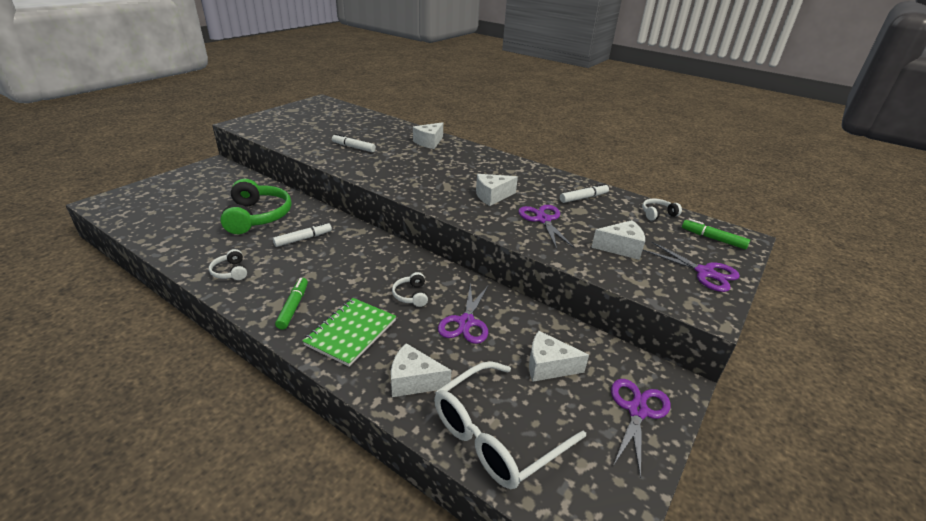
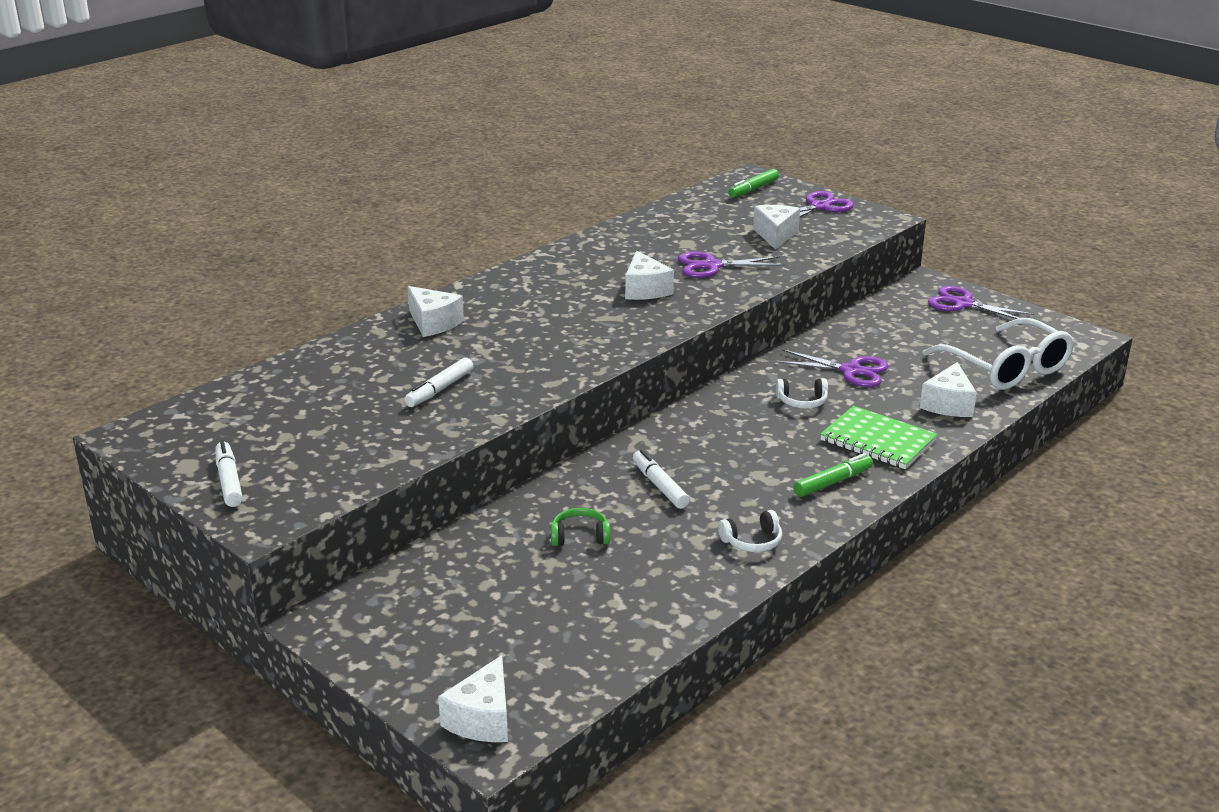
camera: 80 degrees left, 5 degrees down
(257, 216) = (580, 536): green headphones -> green headphones, size x0.46
(293, 307) = (833, 482): green marker -> green marker turned 135 degrees clockwise
(548, 366) = (914, 334): white cheese -> white cheese (482, 718)
(583, 198) = (653, 236): white marker -> white marker (229, 481)
(657, 214) = (698, 204): white headphones -> none

